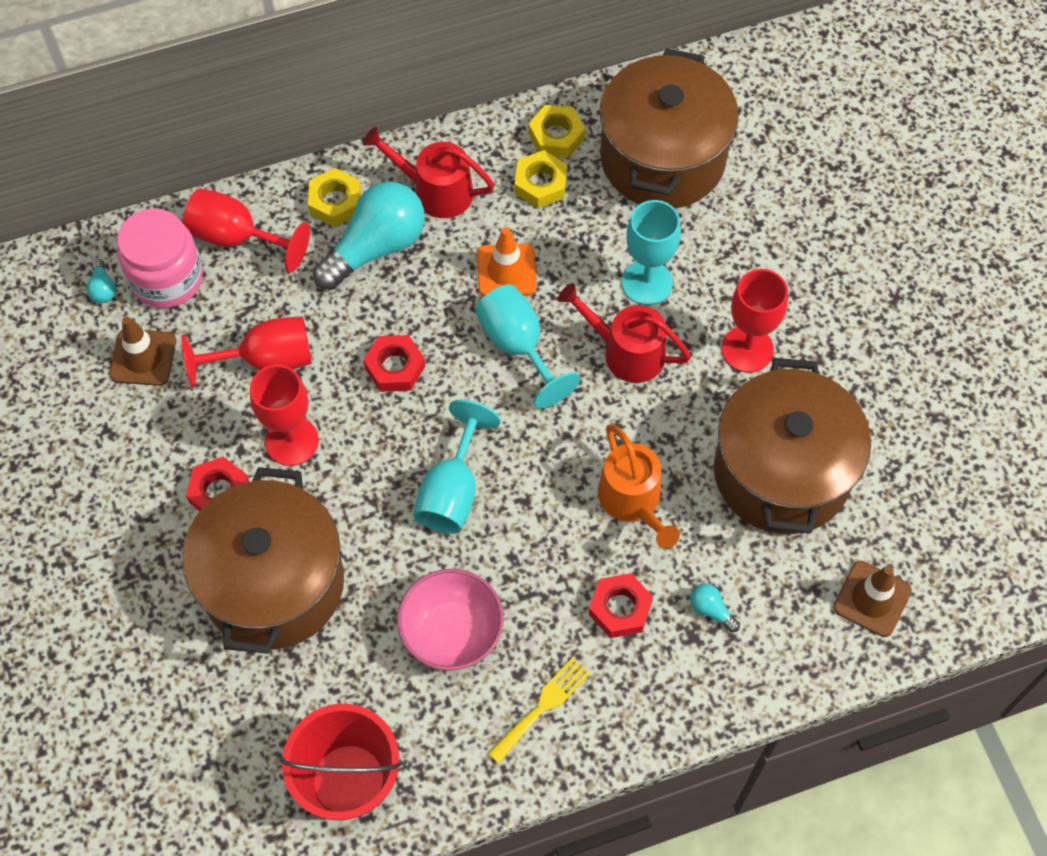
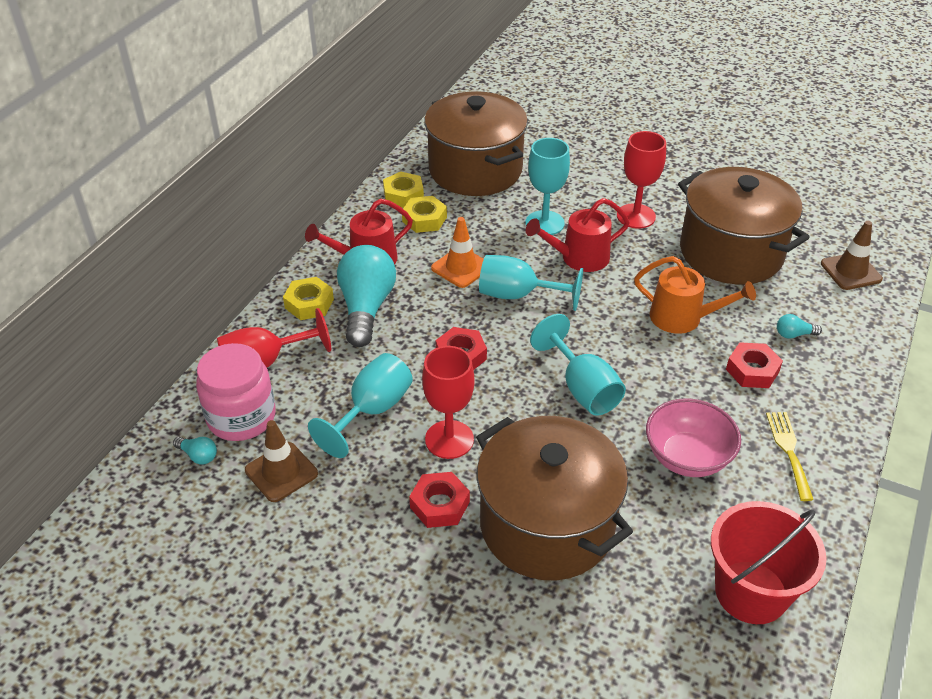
camera: 45 degrees left, 20 degrees down
(266, 360) = (372, 411): red goblet -> turquoise goblet

